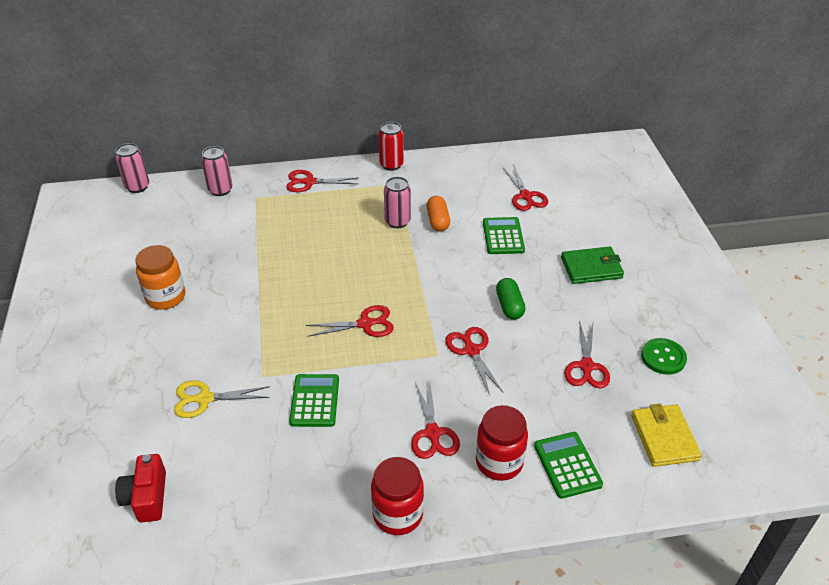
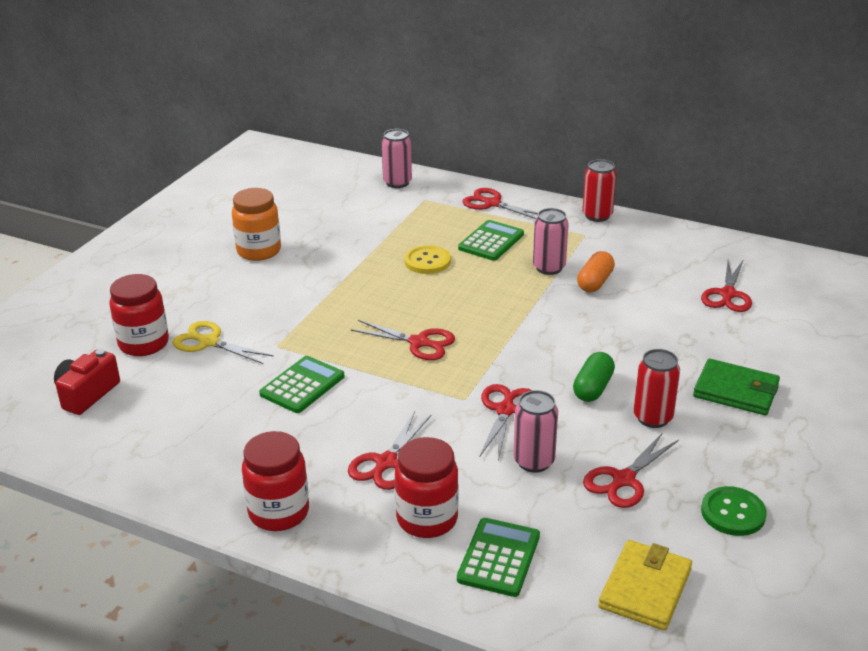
camera: 35 degrees right, 10 degrees down
(137, 187) = (325, 156): pink can -> pink can (534, 461)
(150, 427) = (144, 344): none -> red jar
(308, 251) = (427, 261): none -> yellow button
(503, 236) = (657, 322): green calculator -> green calculator (491, 241)
(563, 311) = (653, 418): none -> red can

